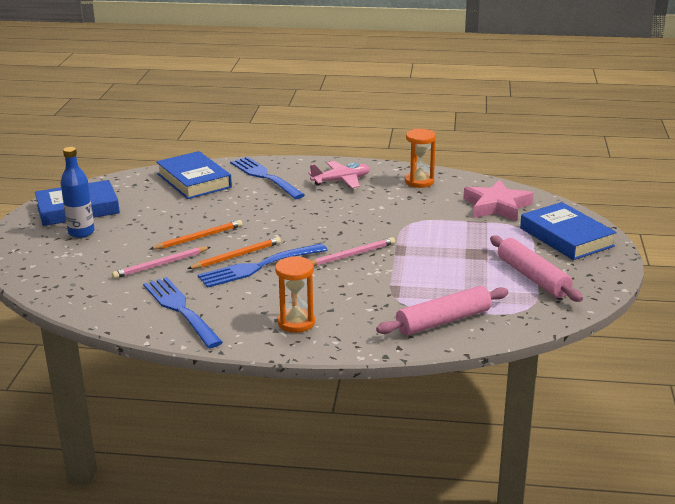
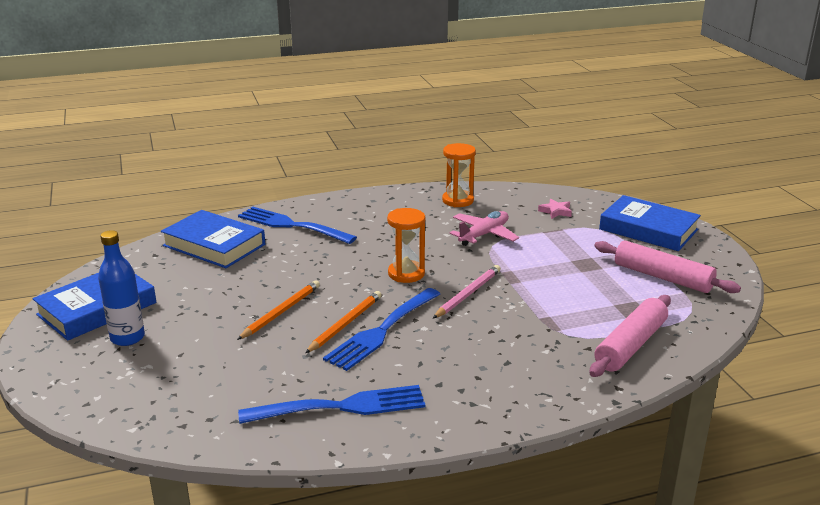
camera: 25 degrees left, 0 degrees up
(160, 265) = (265, 356): pink pencil -> none
(181, 309) = (341, 407): blue fork -> blue fork turned 135 degrees clockwise
(296, 323) = (486, 388): orange hourglass -> orange hourglass (406, 274)
(341, 180) = (378, 214): pink plane -> pink plane (484, 235)
(497, 206) = (556, 211): pink star -> pink star, size x0.47

